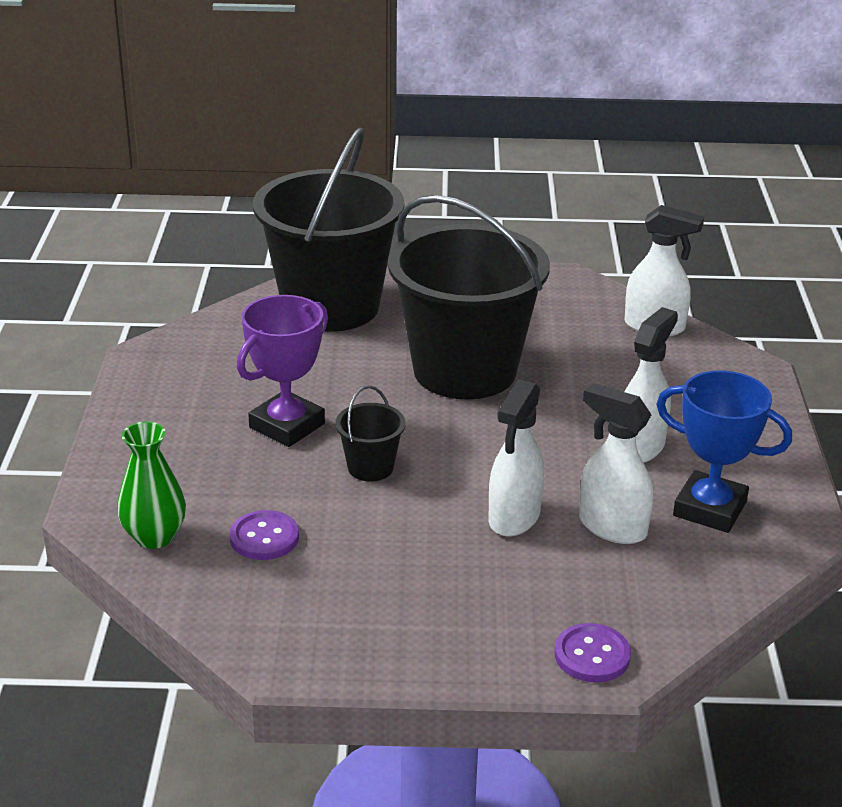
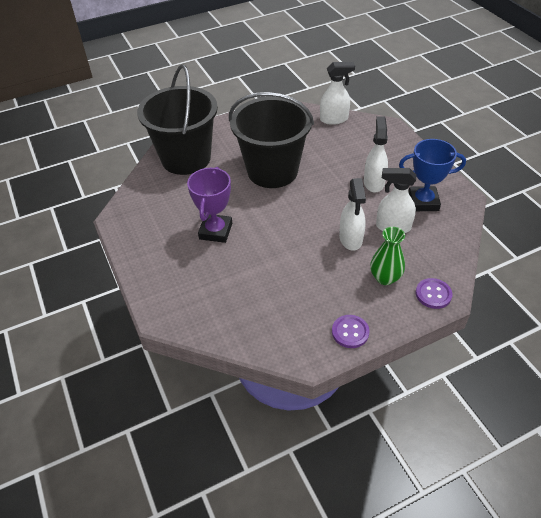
camera: 25 degrees left, 15 degrees up
(154, 537) = (201, 318): green vase -> green vase (385, 278)
(264, 537) = (252, 296): purple button -> purple button (350, 332)
(370, 467) = (270, 238): black bucket -> none

